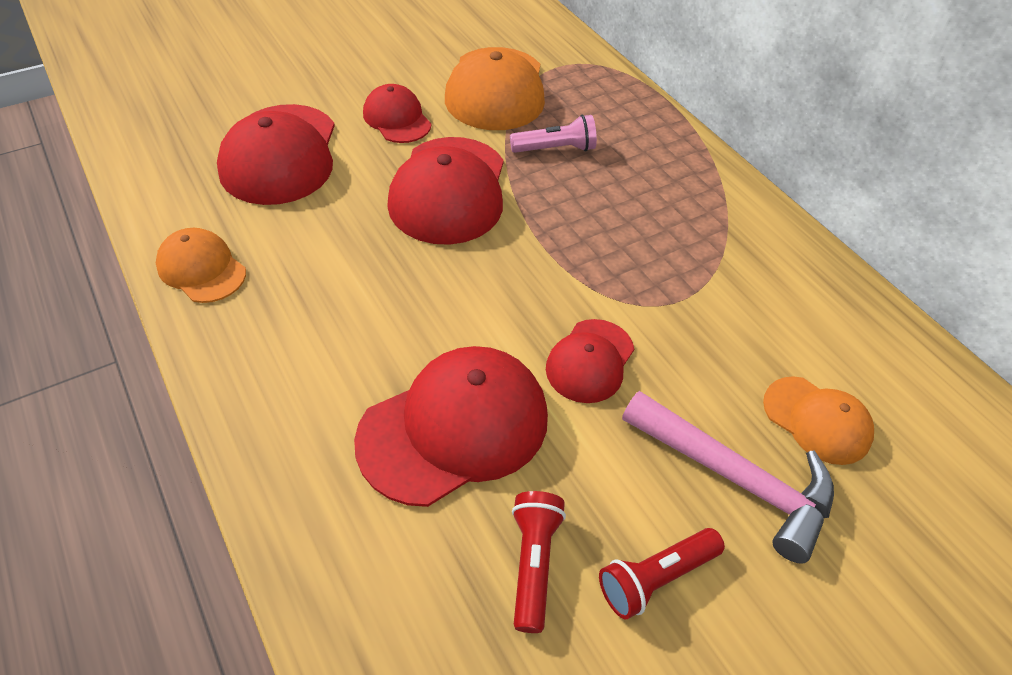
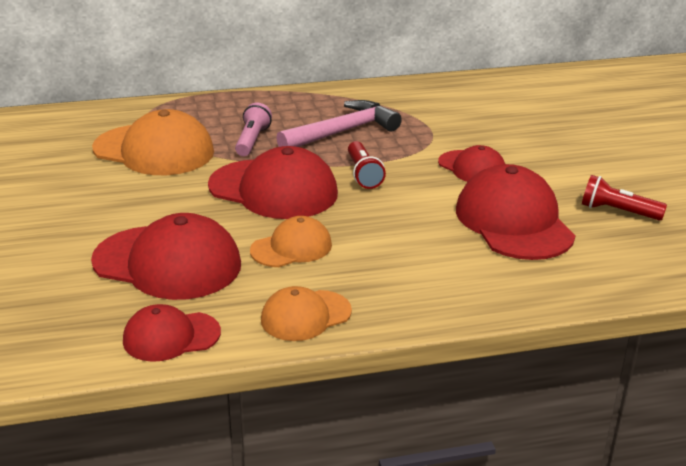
camera: 70 degrees left, 20 degrees down
(397, 118) = (159, 199): red cap -> red cap (171, 336)
(655, 578) = (630, 179): red flashlight -> red flashlight (363, 174)
(735, 478) = (570, 144): pink hammer -> pink hammer (342, 132)
(817, 420) = (536, 114): orange cap -> orange cap (291, 248)

